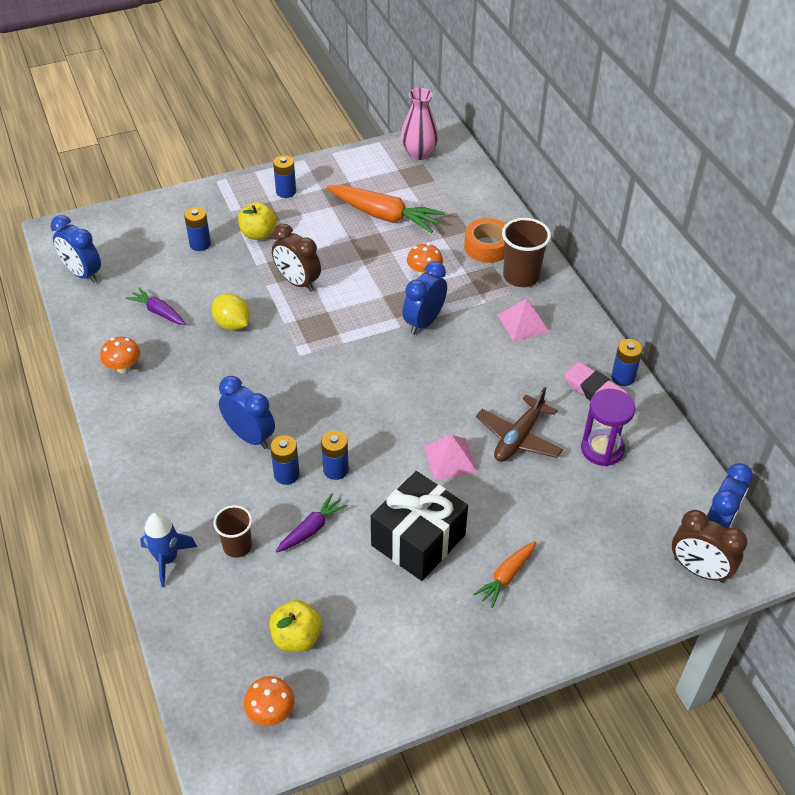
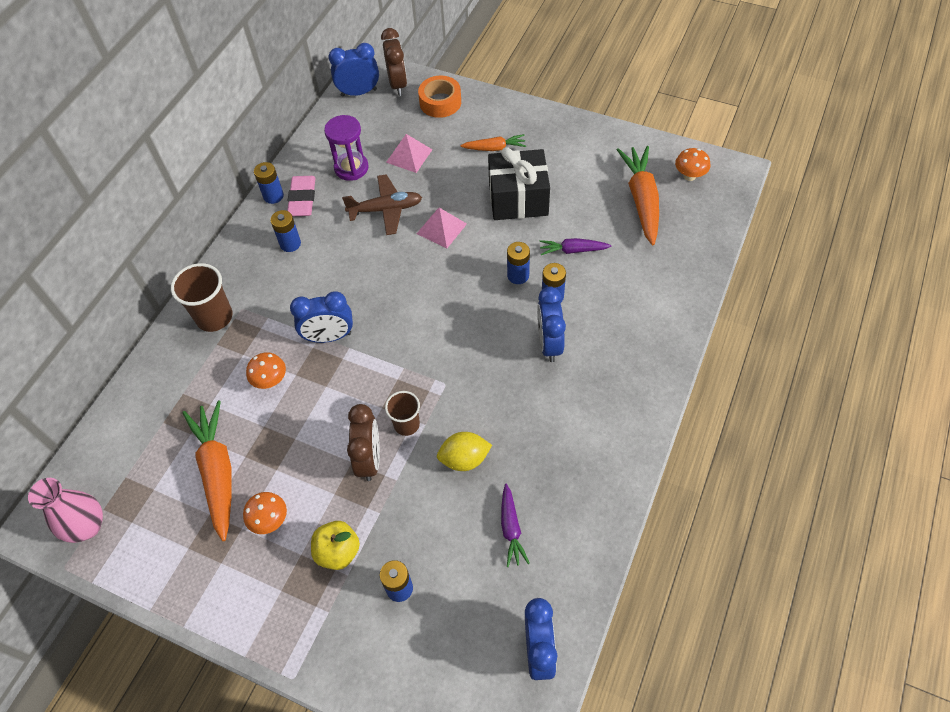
camera: 130 degrees left, 10 degrees up
(123, 368) = (590, 488): orange mushroom -> orange mushroom (270, 520)
(167, 559) = (681, 298): blue rocket -> none
(232, 324) = (464, 459): yellow lemon -> yellow lemon turned 75 degrees clockwise
(237, 546) = (629, 274): brown cup -> brown cup (406, 424)
(286, 192) = (253, 590): blue battery -> blue battery (290, 244)
(297, 637) = (641, 200): yellow apple -> orange carrot
(487, 247) = (195, 364): orange tape -> orange tape (440, 102)
(523, 323) = (270, 280): pink pyramid -> pink pyramid (409, 156)

